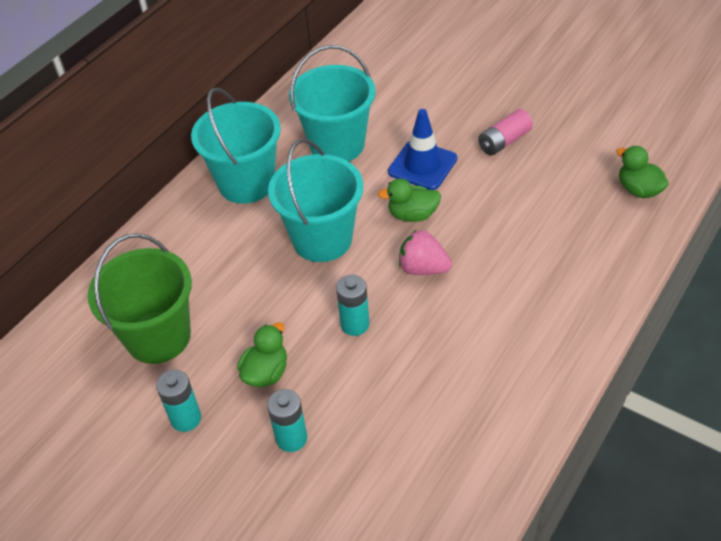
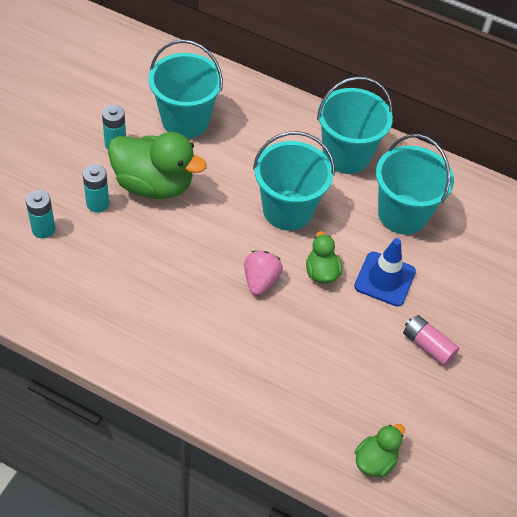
camera: 75 degrees right, 5 degrees up
(158, 337) = (185, 120): green bucket -> turquoise bucket
(266, 373) = (154, 185): green duck -> green duck, size x1.95
(355, 324) = (200, 236): turquoise battery -> turquoise battery (43, 229)

